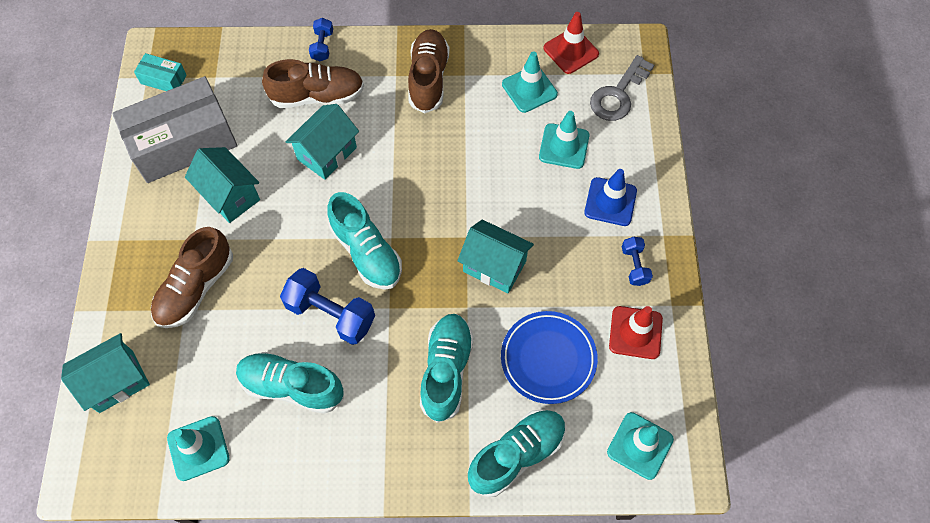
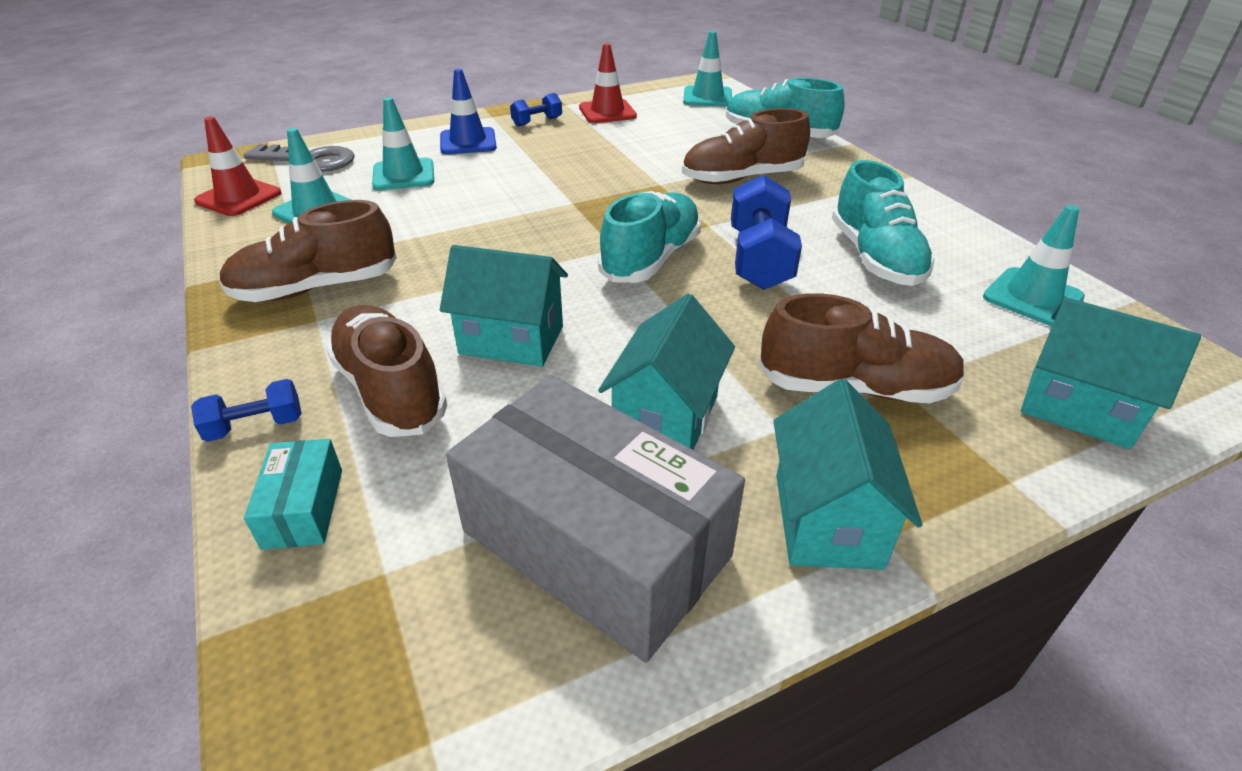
camera: 115 degrees left, 25 degrees down
(163, 79) = (425, 688): turquoise box -> turquoise box (303, 508)
(446, 371) = (741, 178): turquoise shoe -> brown shoe
(494, 266) = (597, 180): turquoise house -> turquoise house (827, 520)
(548, 359) = (673, 139): blue plate -> none

